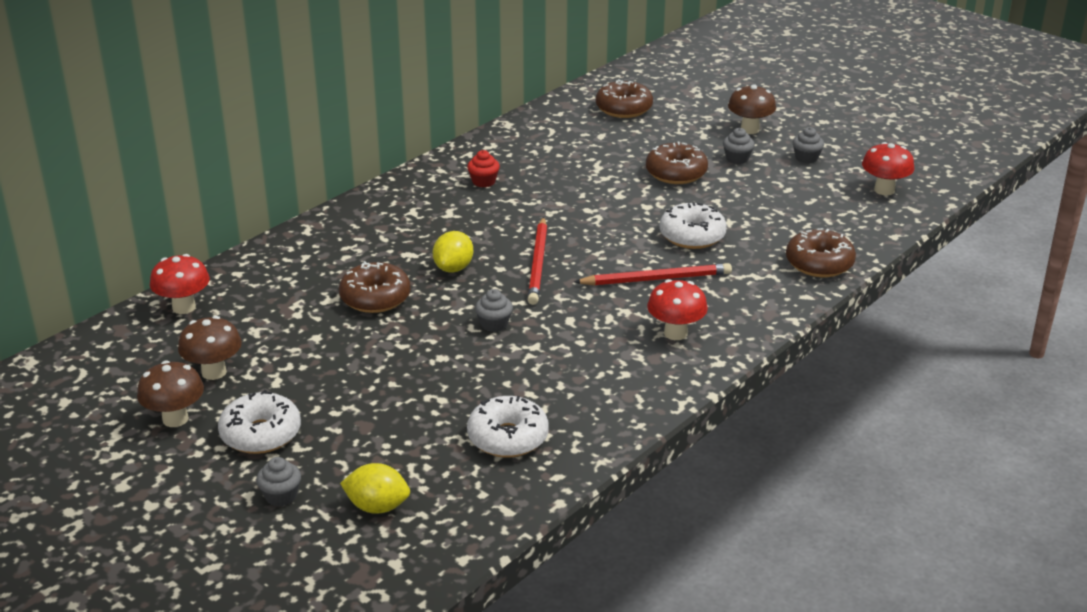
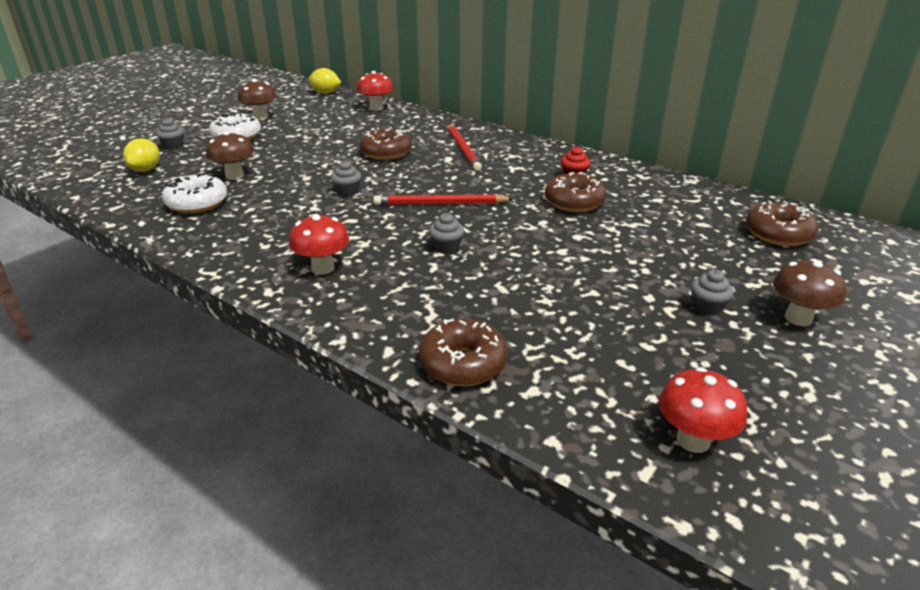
camera: 85 degrees right, 0 degrees up
(214, 372) = (304, 121): brown mushroom -> brown mushroom (234, 176)
(453, 268) = (429, 174): yellow lemon -> yellow lemon (325, 93)
(656, 279) = (419, 257): red pencil -> red pencil (463, 149)
(676, 173) = (644, 266): brown donut -> brown donut (574, 202)
(692, 236) = (507, 276): white donut -> none
(806, 158) = (748, 365): grey cupcake -> grey cupcake (446, 247)

